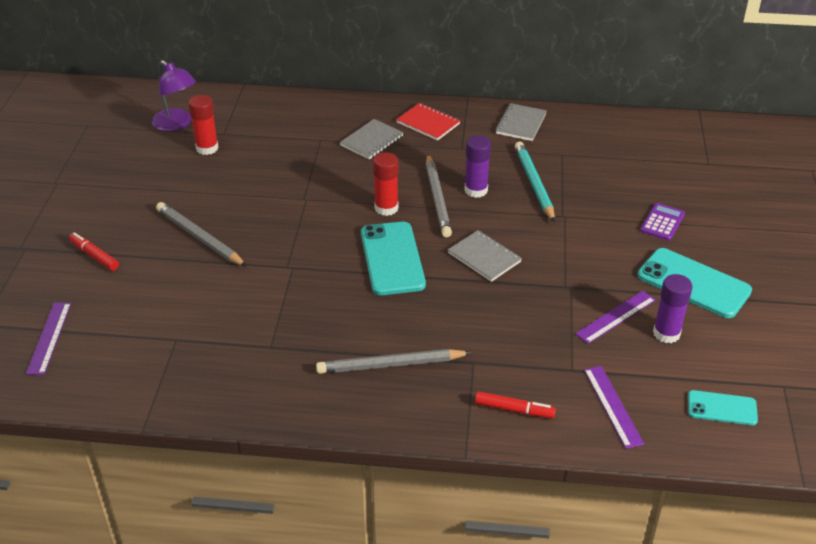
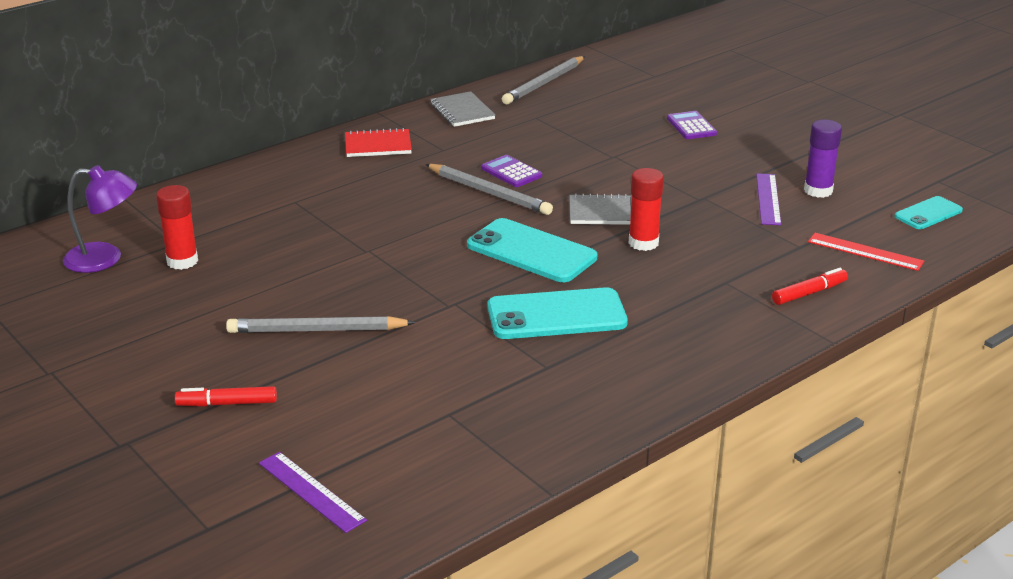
camera: 45 degrees left, 10 degrees down
(372, 141) = (349, 180): grey notebook -> none
(386, 208) = (457, 220): red glue stick -> red glue stick (643, 243)
(390, 364) = (668, 320): grey pencil -> grey pencil (543, 83)
(476, 190) = (511, 172): purple glue stick -> purple calculator
(534, 183) = (550, 146): turquoise pencil -> none
(613, 406) = (865, 251): purple ruler -> red ruler
(693, 283) = (780, 152): turquoise phone -> turquoise phone (556, 315)

